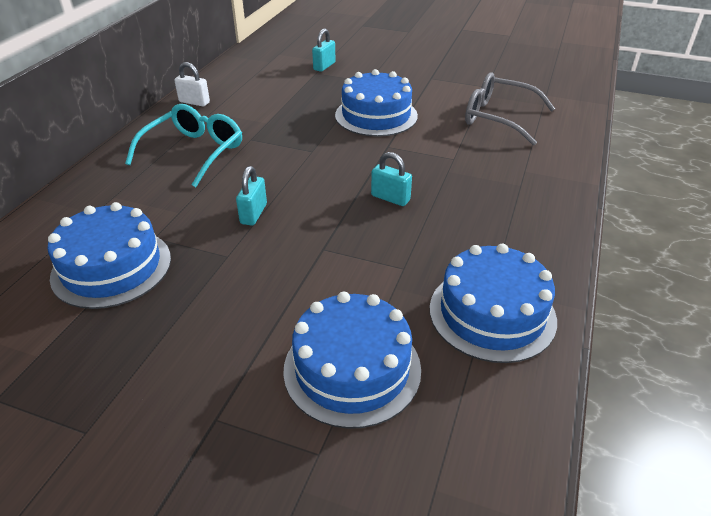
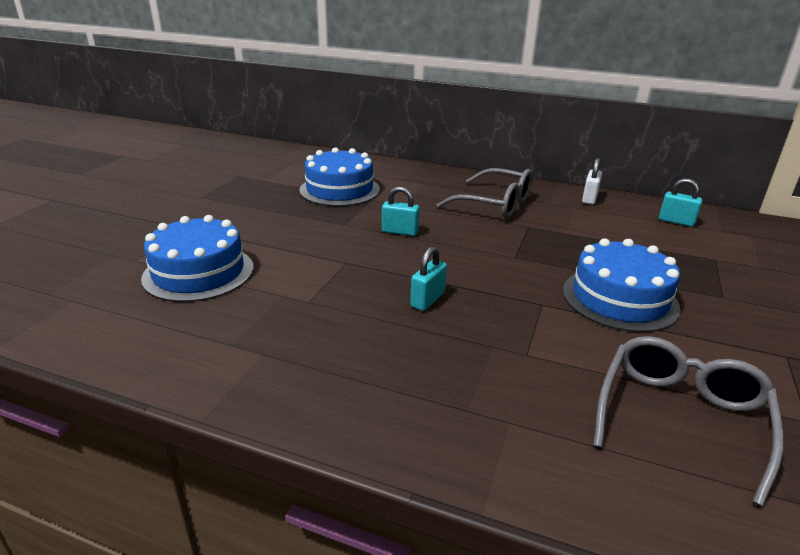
camera: 90 degrees right, 10 degrees down
(193, 153) = (494, 204): turquoise glasses -> grey glasses
(324, 66) = (741, 265): turquoise padlock -> turquoise padlock (676, 221)
(492, 313) = (225, 348): blue cake -> none

